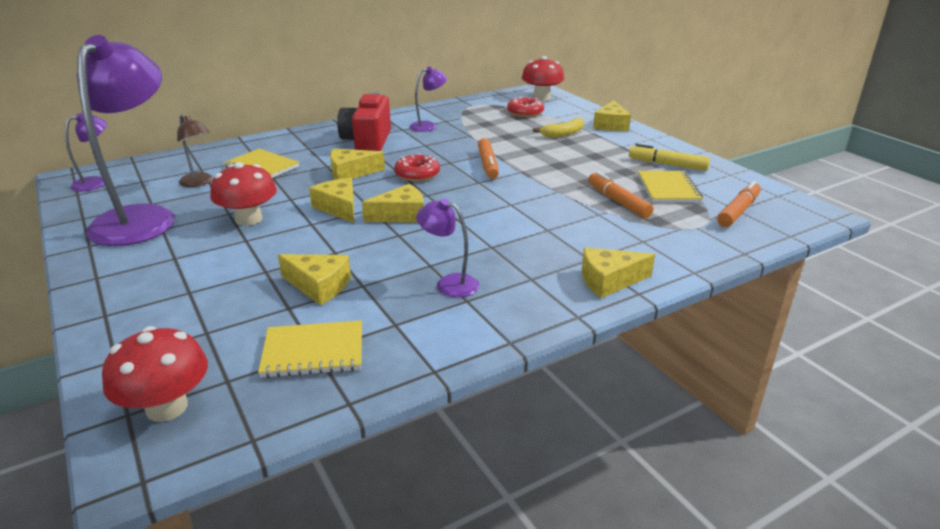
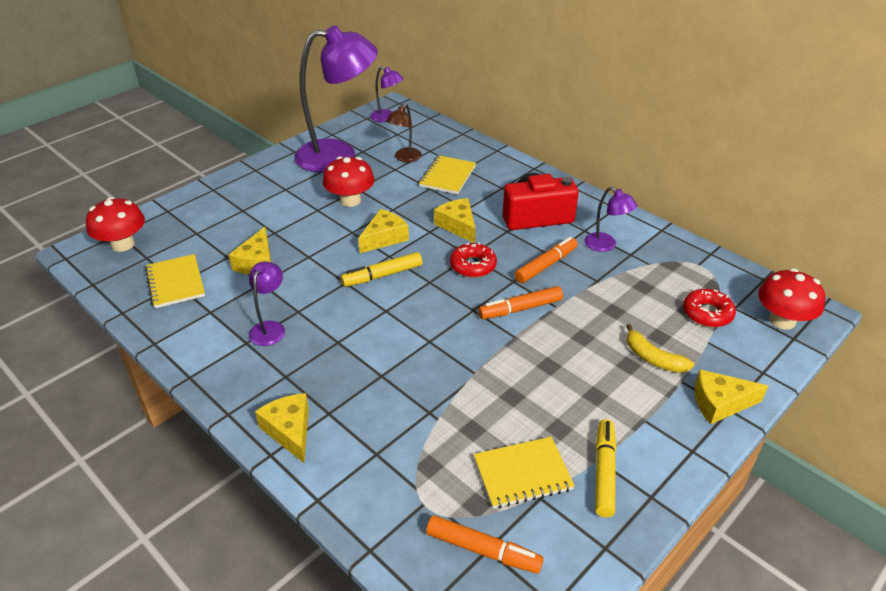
camera: 75 degrees right, 10 degrees up
(401, 215) = (382, 275): yellow cheese -> yellow marker
(618, 201) = (467, 426): orange marker -> orange marker (546, 265)

